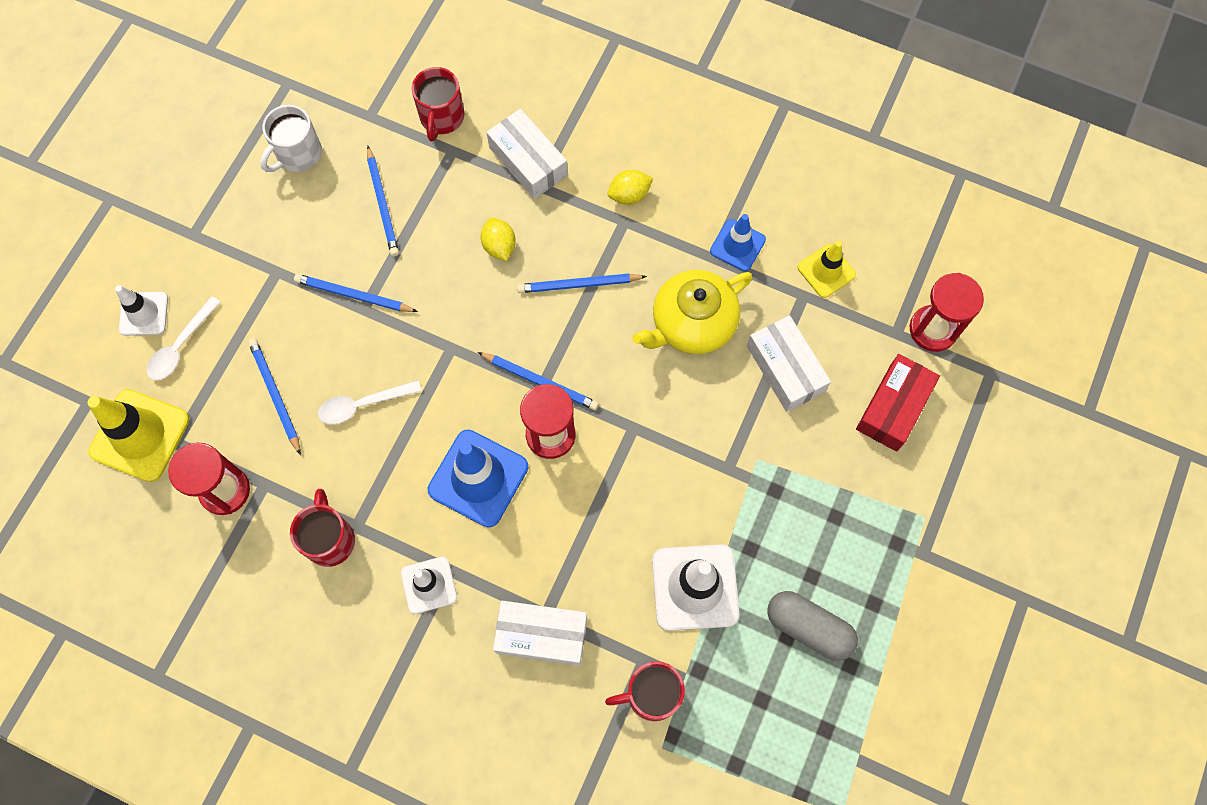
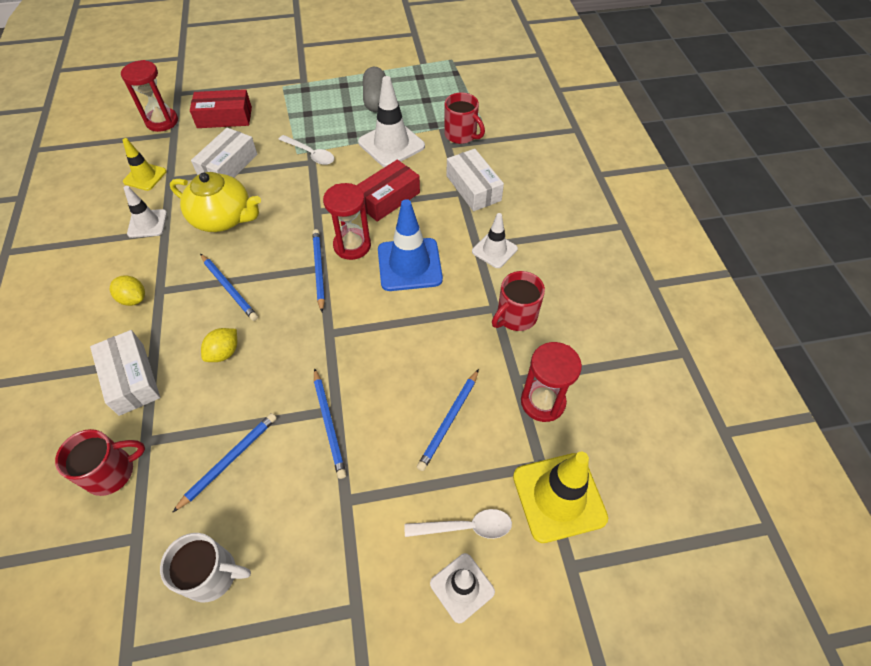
camera: 125 degrees left, 15 degrees down
(363, 404) = (411, 359): white spoon -> white spoon (310, 154)
(528, 161) = (131, 379): white box -> white box turned 45 degrees counterclockwise
(597, 519) = (388, 198): none -> red box
(737, 245) = (147, 223): blue traffic cone -> white traffic cone

